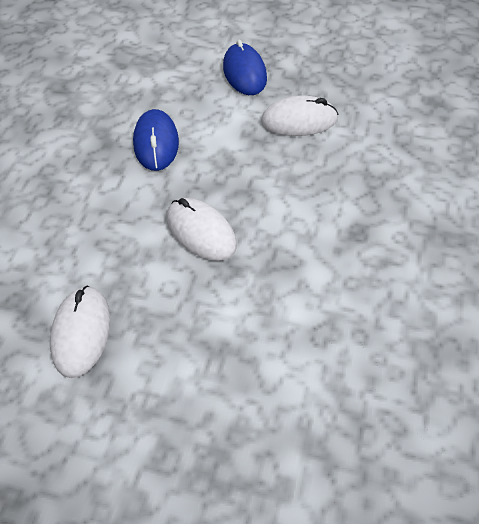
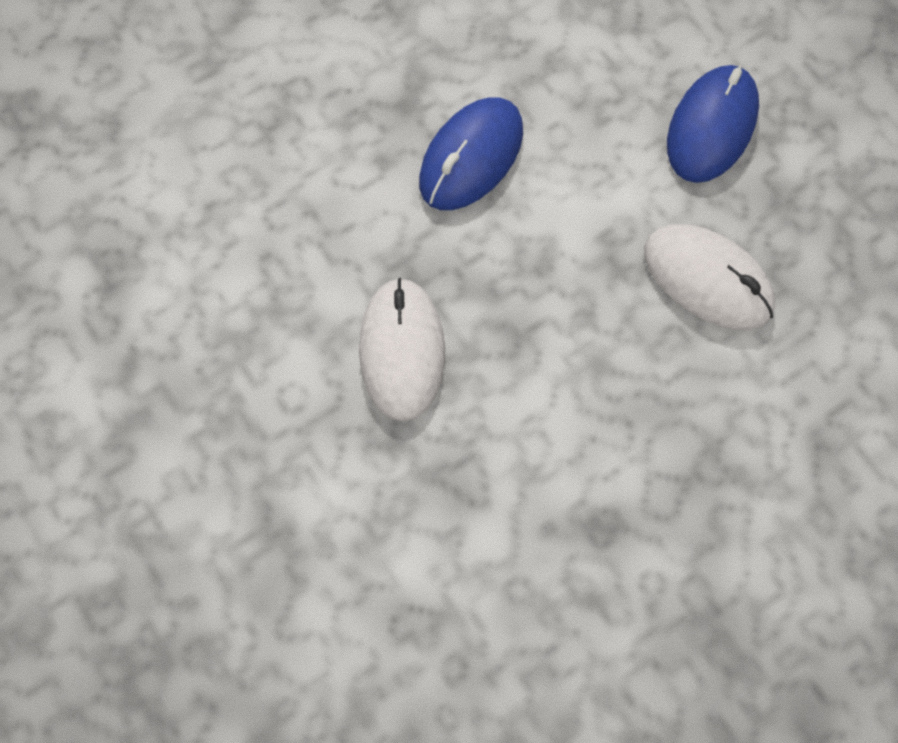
camera: 40 degrees right, 15 degrees up
(81, 332) = (146, 372): white mouse -> none

